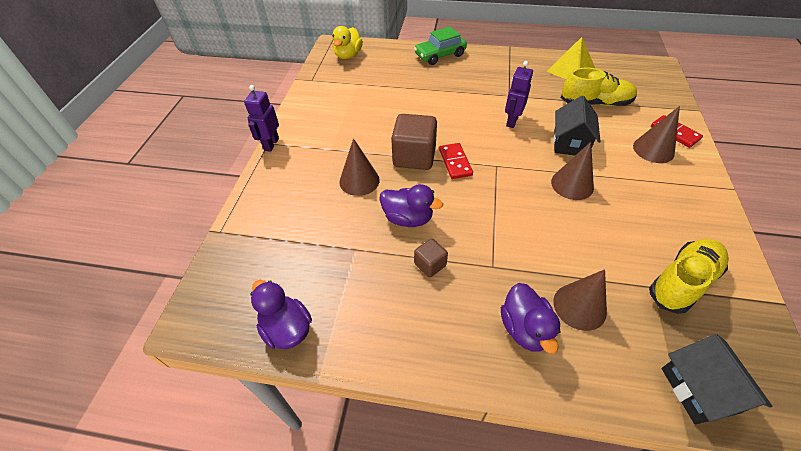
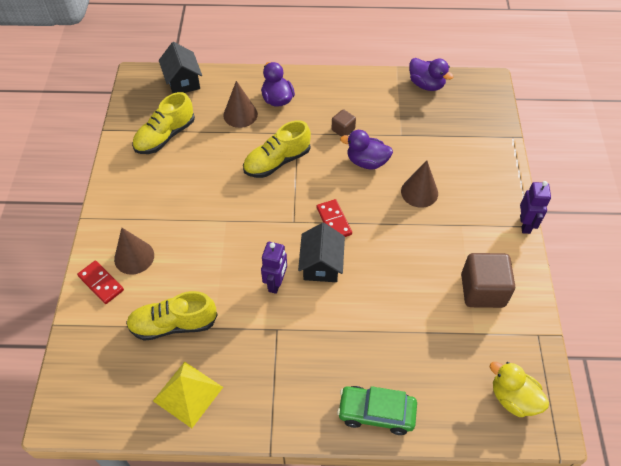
camera: 170 degrees right, 5 degrees up
(348, 55) = (513, 398): yellow duck -> yellow duck turned 60 degrees counterclockwise
(414, 157) = (375, 223): brown cube -> brown cube (482, 290)
(440, 55) = (376, 412): green car -> green car turned 135 degrees counterclockwise
(518, 229) = (277, 161): none -> yellow shoe
(570, 143) = (217, 257): black house -> black house (321, 265)
(572, 184) = (225, 207): brown cone -> none

